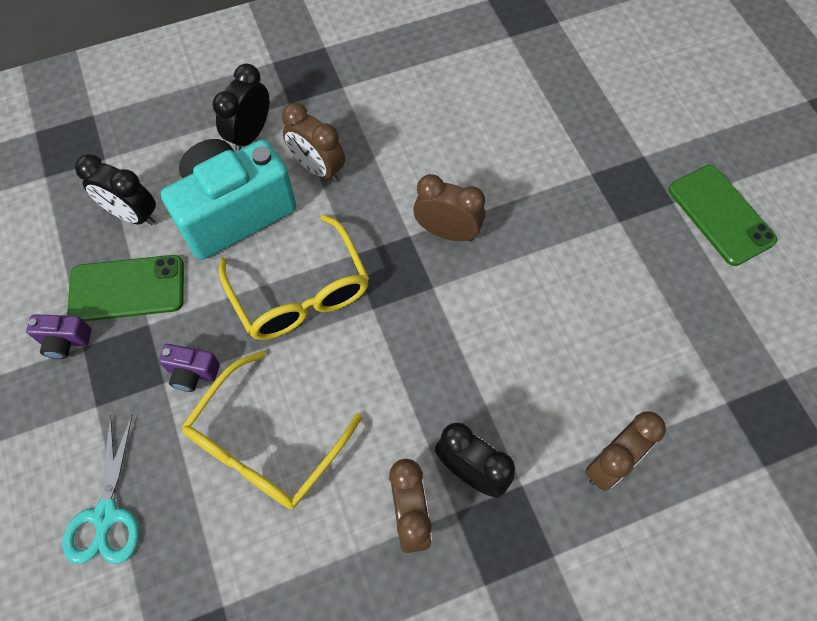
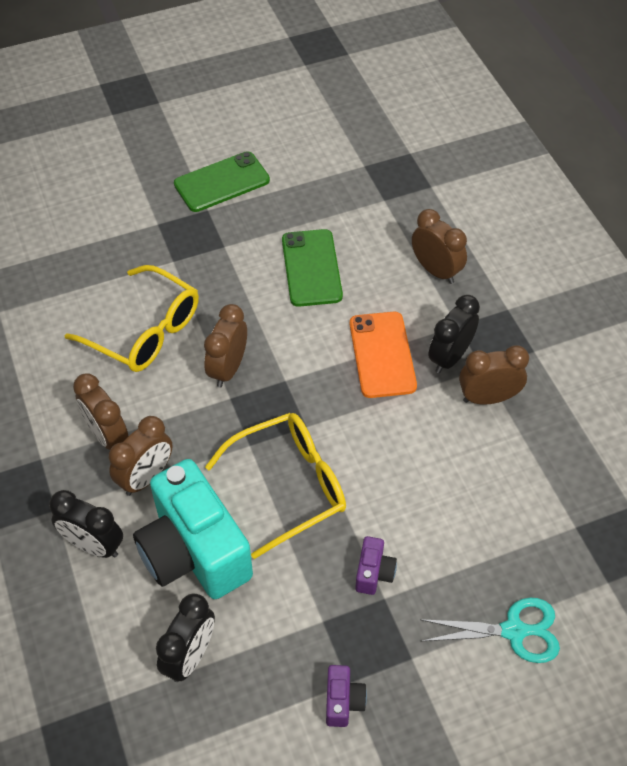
camera: 90 degrees left, 10 degrees down
(127, 288) = (282, 648): green phone -> green phone (311, 268)
(265, 445) = (439, 505): yellow glasses -> yellow glasses (145, 331)
(365, 134) = (107, 436): none -> brown clock
(471, 391) = (382, 355): none -> orange phone

